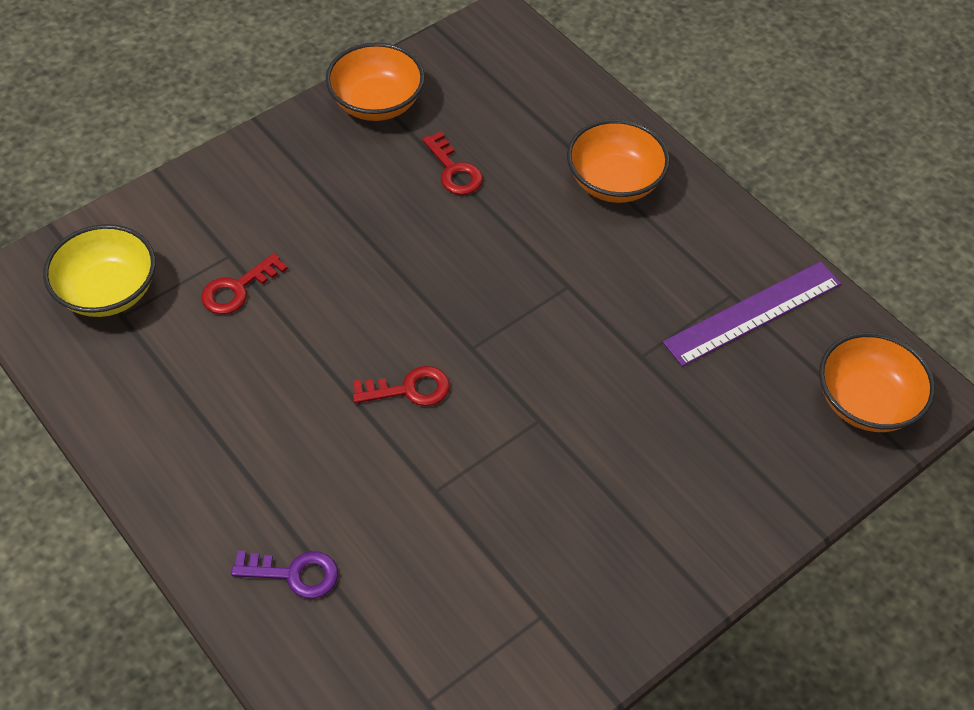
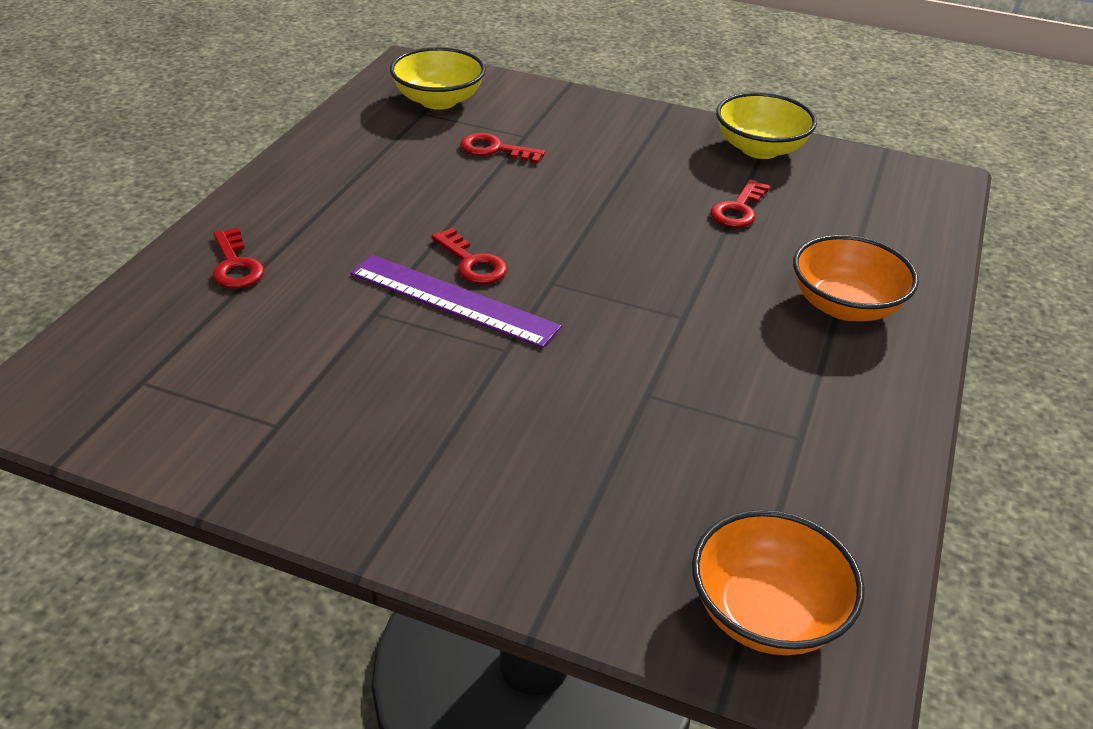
camera: 60 degrees right, 15 degrees down
(294, 574) = (235, 265): purple key -> red key
(376, 103) = (760, 149): orange bowl -> yellow bowl
(753, 313) = (792, 463): purple ruler -> purple ruler (453, 300)

